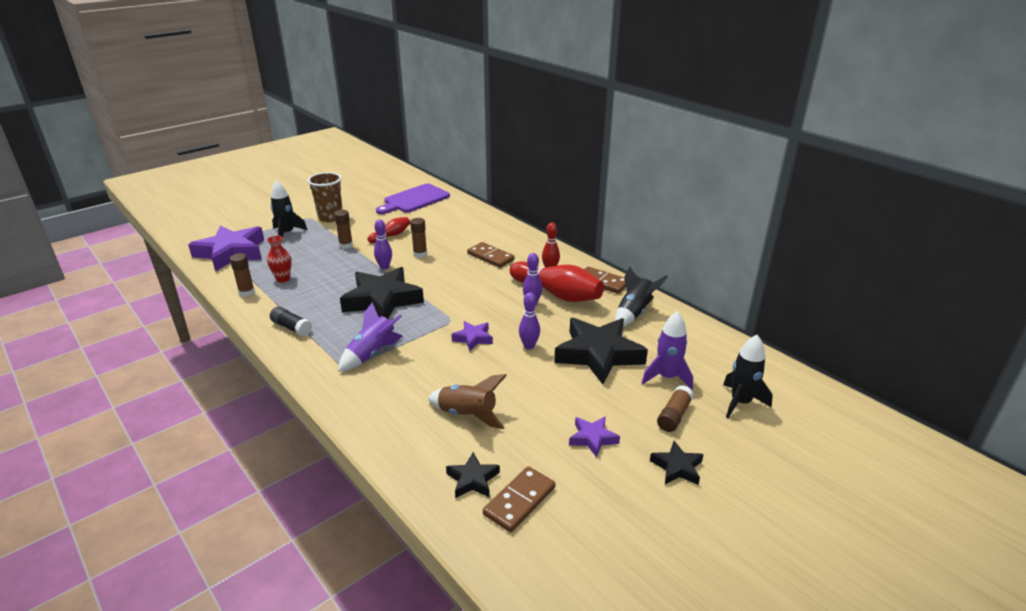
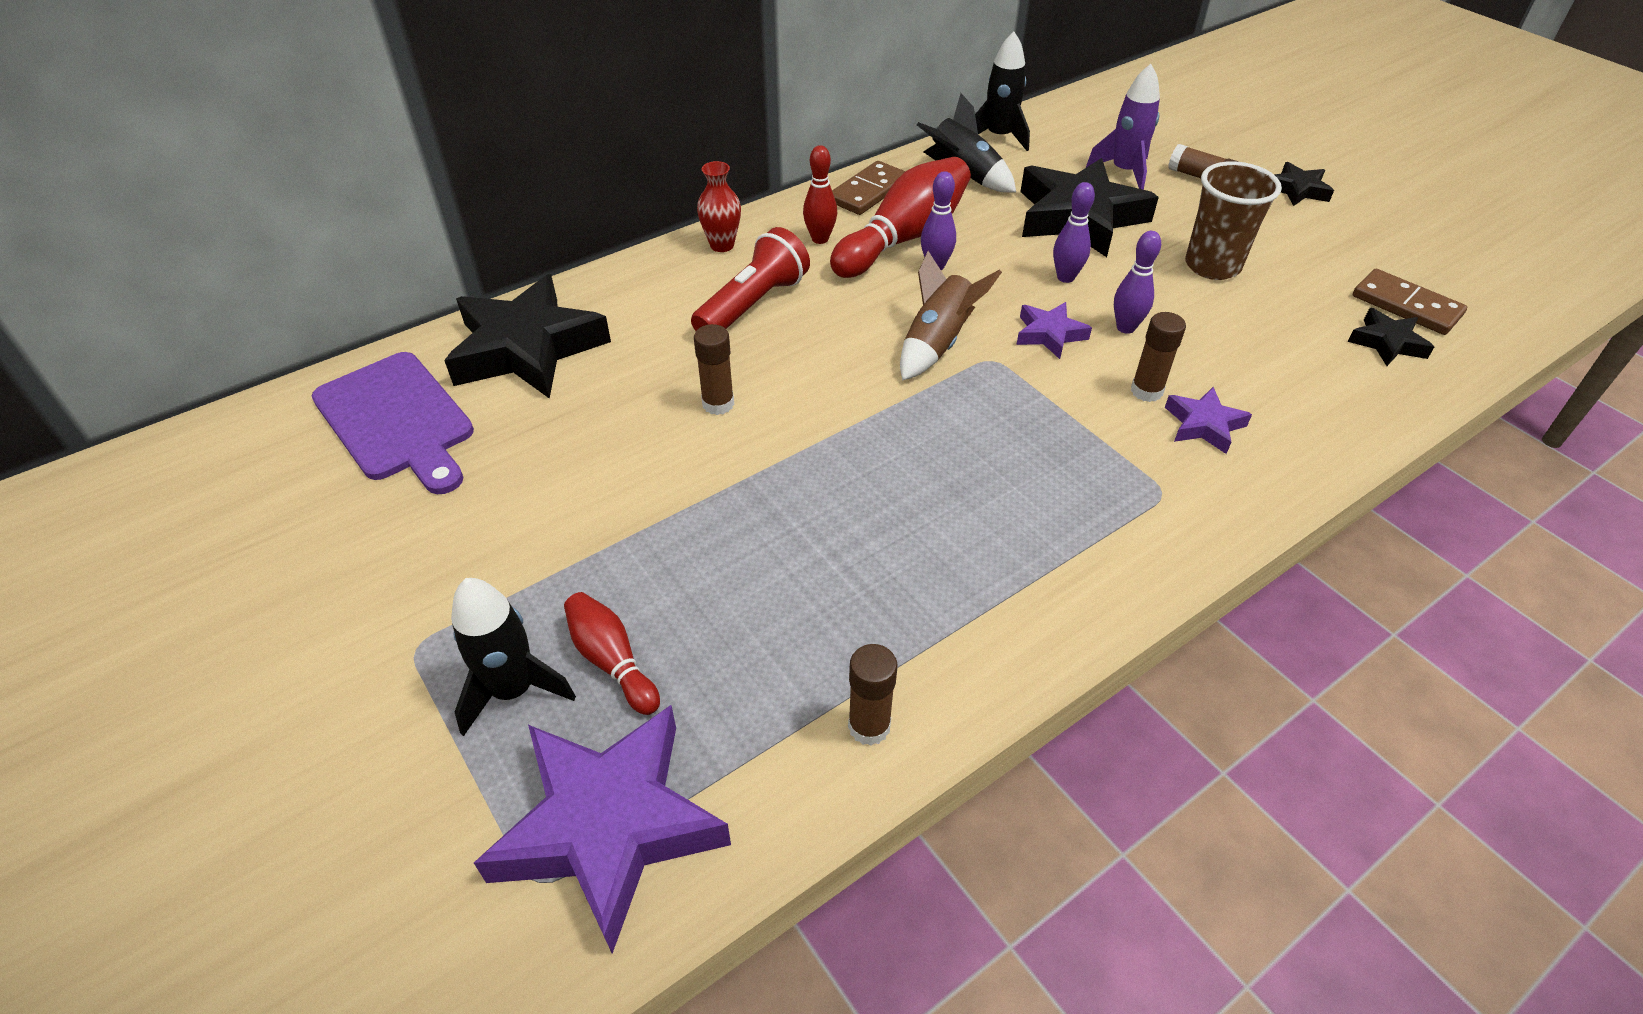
camera: 85 degrees left, 15 degrees up
(283, 279) = (802, 653): red vase -> red vase (722, 245)
(291, 327) = (1033, 599): black glue stick -> none
(330, 217) = (437, 593): brown cup -> brown cup (1212, 266)
(346, 245) = (636, 540): brown glue stick -> brown glue stick (1146, 391)
(372, 353) = (1114, 459): purple rocket -> none
(382, 300) = (917, 455): black star -> black star (527, 348)
(384, 267) = (769, 460): purple bowling pin -> purple bowling pin (1125, 327)
(391, 236) = (605, 456): red bowling pin -> red bowling pin (612, 661)
(467, 415) = (1255, 345): brown rocket -> brown rocket (937, 343)
(490, 257) = (753, 304): brown domino -> red flashlight
(593, 438) = (1268, 241): purple star -> purple star (1203, 425)
(740, 402) = (1164, 132): black rocket -> black rocket (999, 137)

